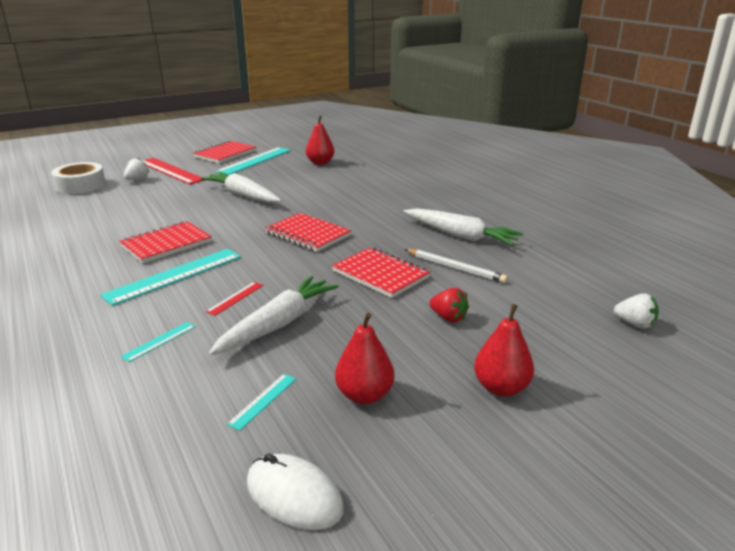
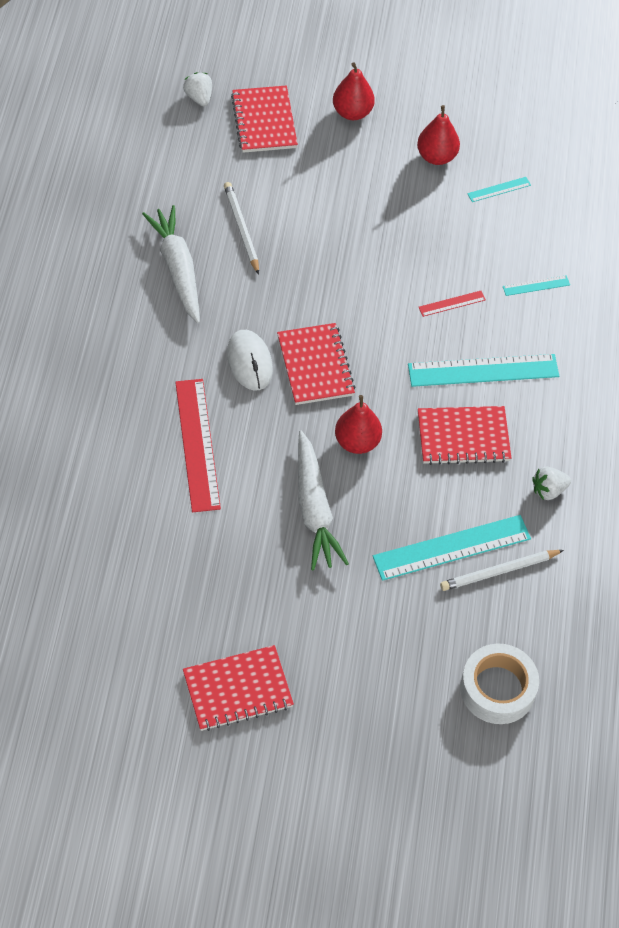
camera: 145 degrees left, 30 degrees up
(101, 211) = (499, 571): none -> white pencil
(137, 179) = (415, 659): white strawberry -> white strawberry (548, 490)
(171, 170) = (355, 666): red ruler -> red ruler (197, 444)
(255, 161) = (217, 626): turquoise ruler -> turquoise ruler (451, 547)
(278, 324) = (441, 251): white carrot -> none
(294, 495) = (522, 124): white mouse -> white mouse (249, 362)
(320, 163) = (137, 552): red pear -> red pear (357, 442)
(380, 274) = (311, 260): red notebook -> red notebook (264, 121)
(448, 317) = (315, 181): red strawberry -> none

